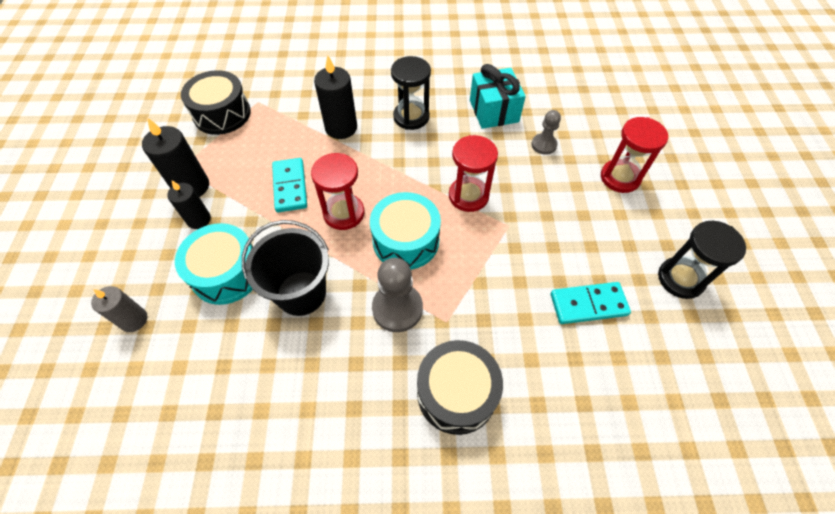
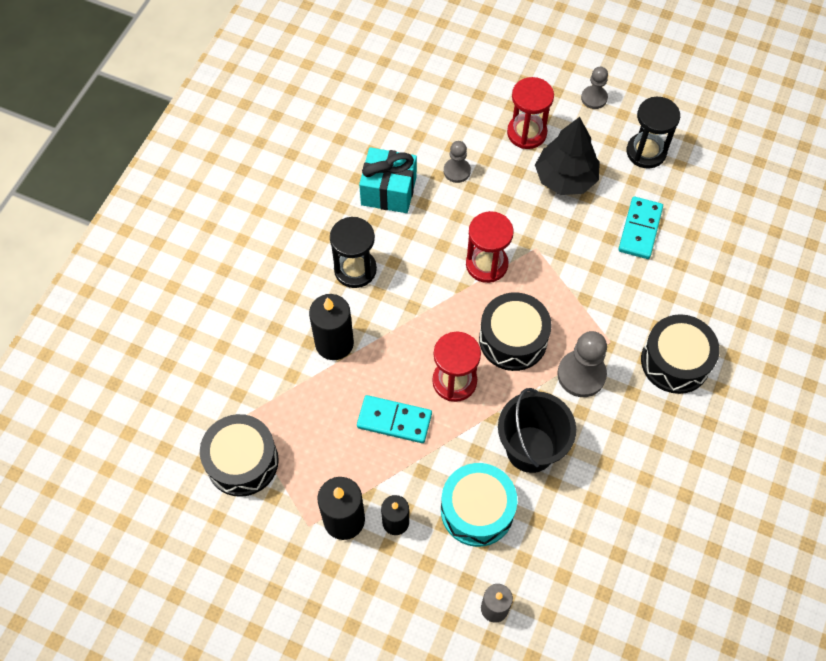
camera: 65 degrees left, 5 degrees up
(405, 240) = (513, 339): turquoise drum -> black drum
(597, 222) = (565, 178): none -> black tree
(701, 214) = (594, 98): none -> grey pawn

